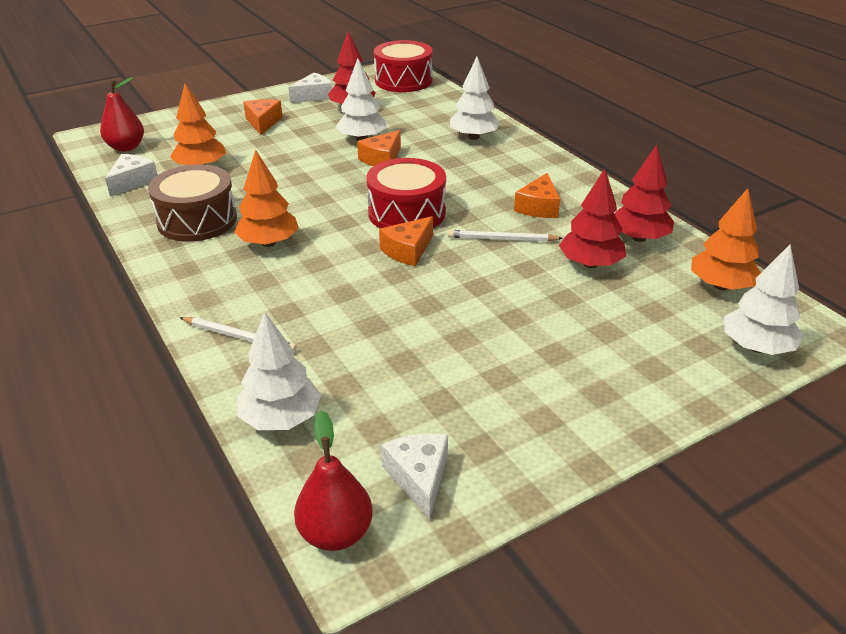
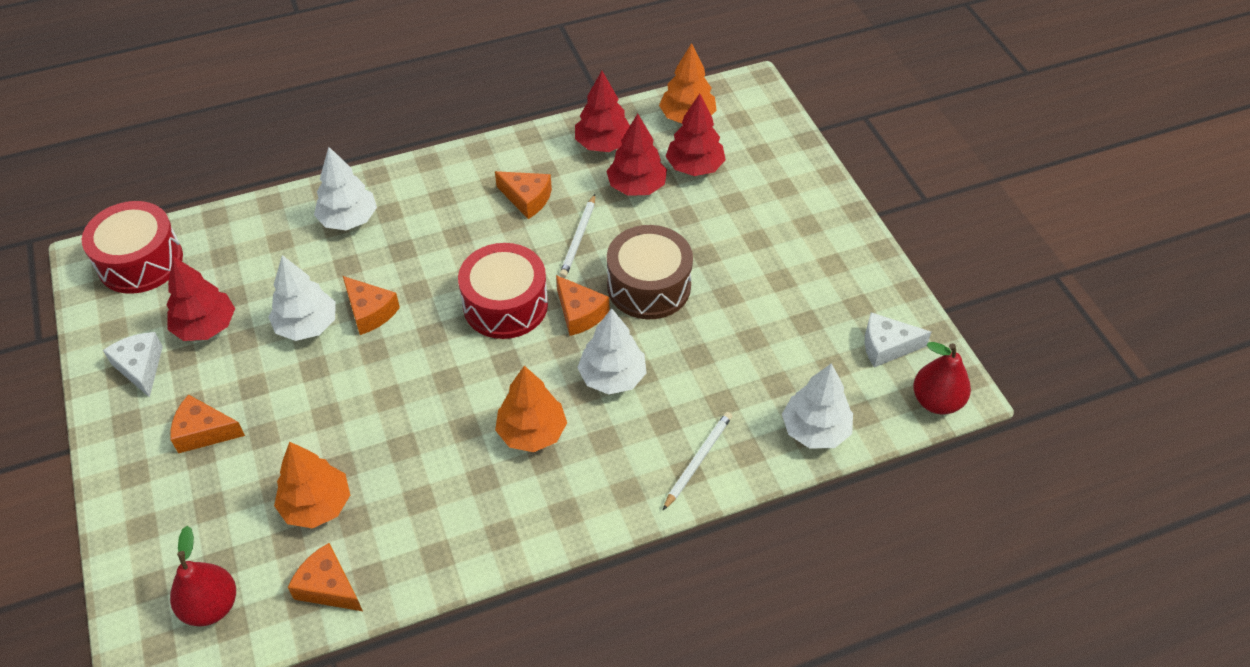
camera: 80 degrees left, 15 degrees up
(132, 182) = (328, 587): white cheese -> orange cheese
(197, 220) = (459, 504): brown drum -> brown drum (649, 286)
(644, 298) = (694, 167): none -> red tree
(756, 347) = (767, 124): white tree -> white tree (612, 377)

